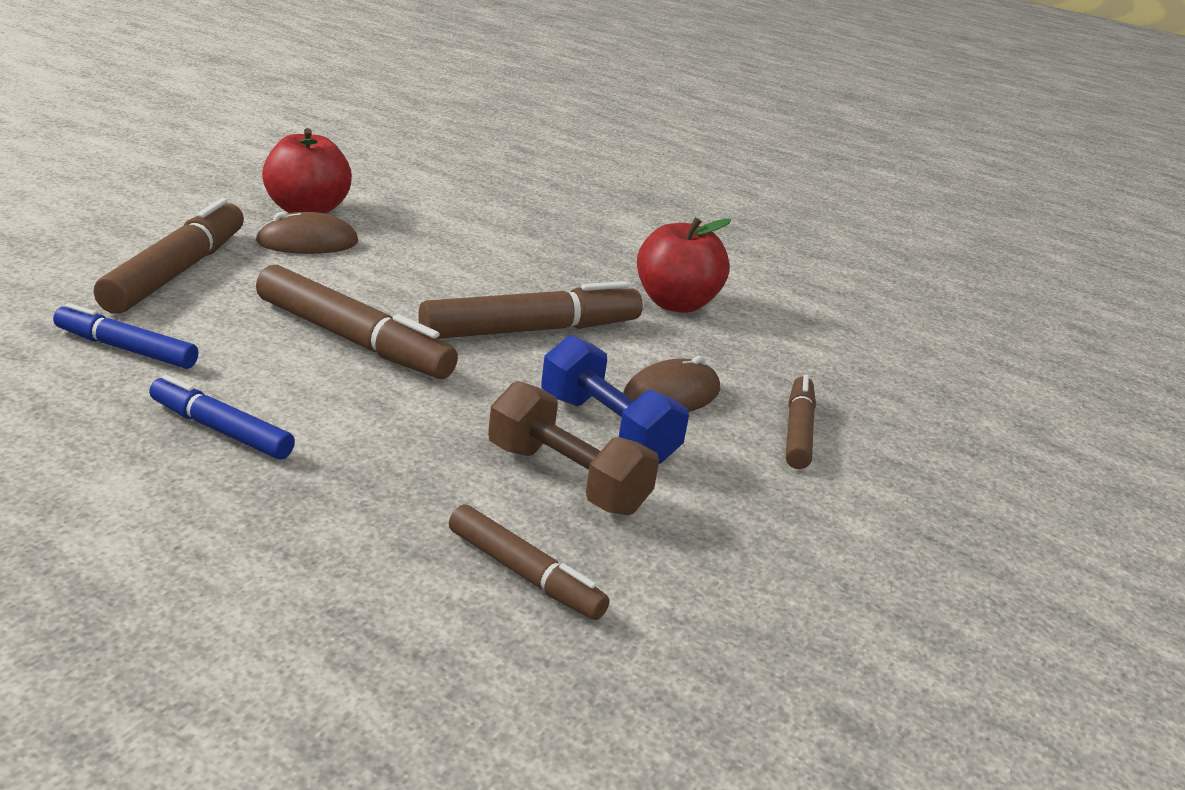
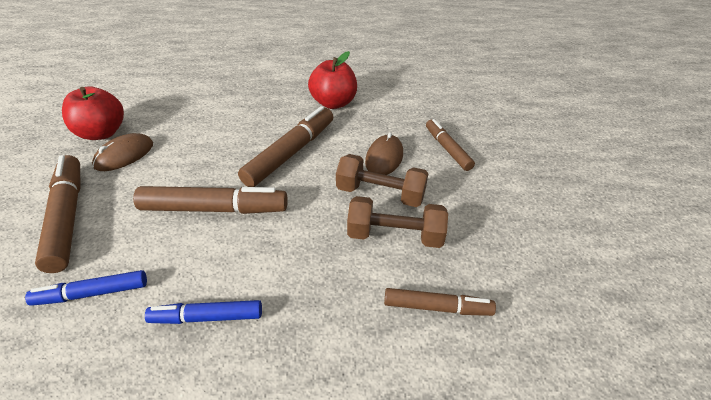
camera: 30 degrees left, 15 degrees up
(607, 429) = (380, 194): blue dumbbell -> brown dumbbell

